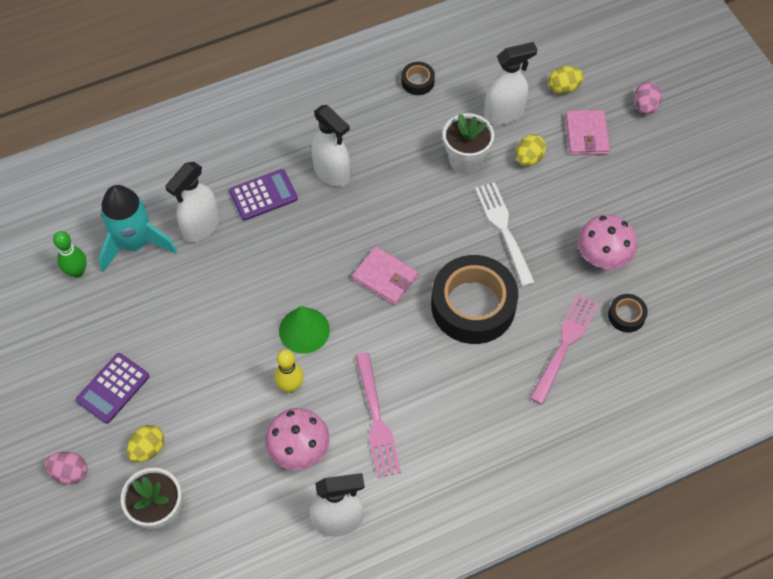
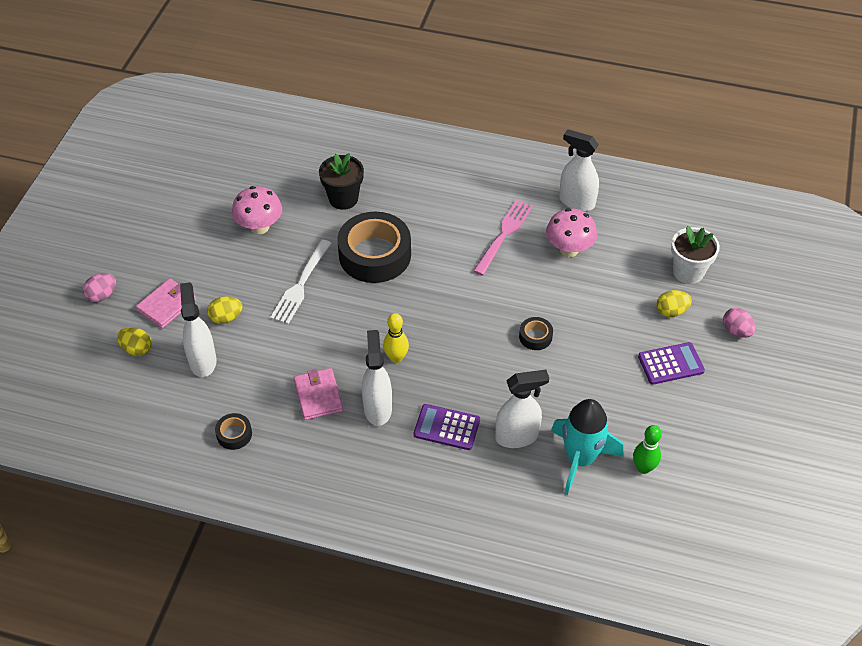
camera: 140 degrees left, 10 degrees down
(290, 386) = (543, 287): yellow bowling pin -> yellow bowling pin (396, 358)
(304, 330) = (503, 313): green cone -> none
(385, 277) = (414, 309): pink wallet -> pink wallet (318, 396)
(465, 160) = (271, 348): white flower pot -> none
(504, 114) = (203, 361): white spray bottle -> white spray bottle turned 60 degrees clockwise
(565, 344) = (343, 199): pink fork -> black flower pot
(626, 315) = (287, 189): black tape -> black tape (535, 336)

